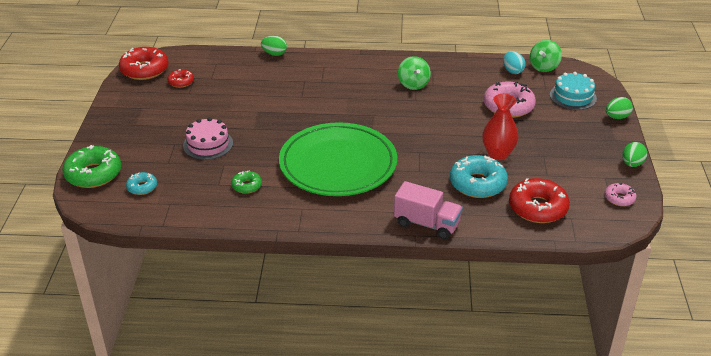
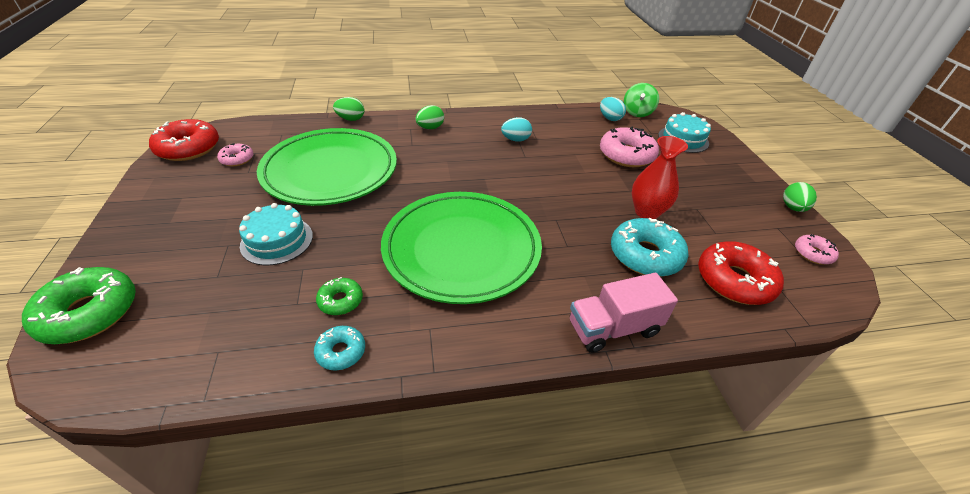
camera: 15 degrees left, 5 degrees up
(142, 187) = (171, 327): turquoise donut -> turquoise donut (341, 352)
(181, 82) = (237, 159): red donut -> pink donut
(208, 144) = (277, 240): pink cake -> turquoise cake
(251, 98) = (330, 171): none -> green plate
(413, 84) = (515, 140): green spinning top -> turquoise egg
(427, 224) = (613, 328): pink truck -> pink truck turned 150 degrees clockwise
(617, 117) = (739, 157): green egg -> green egg (430, 128)

